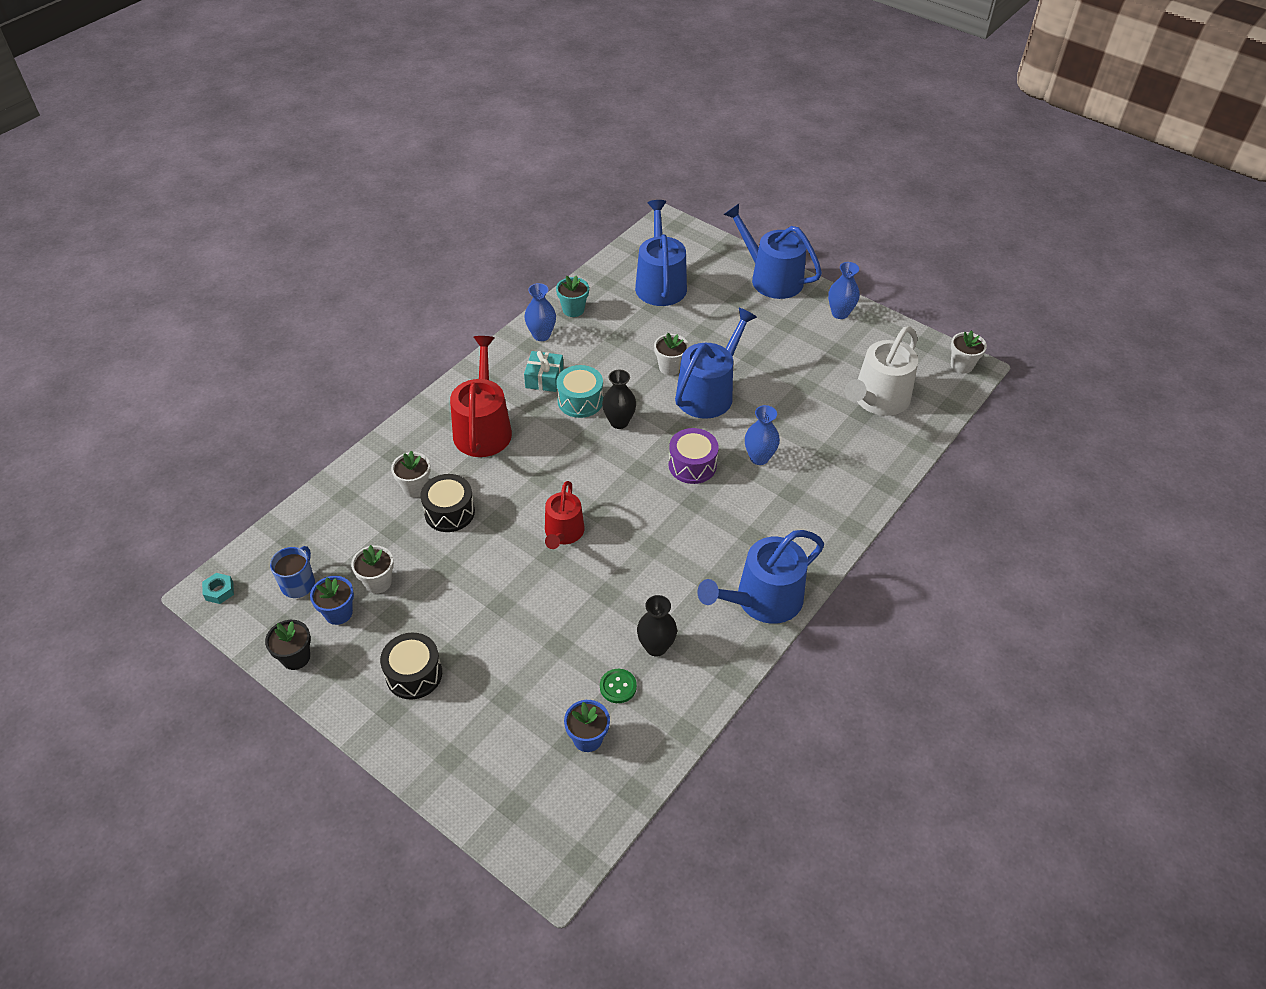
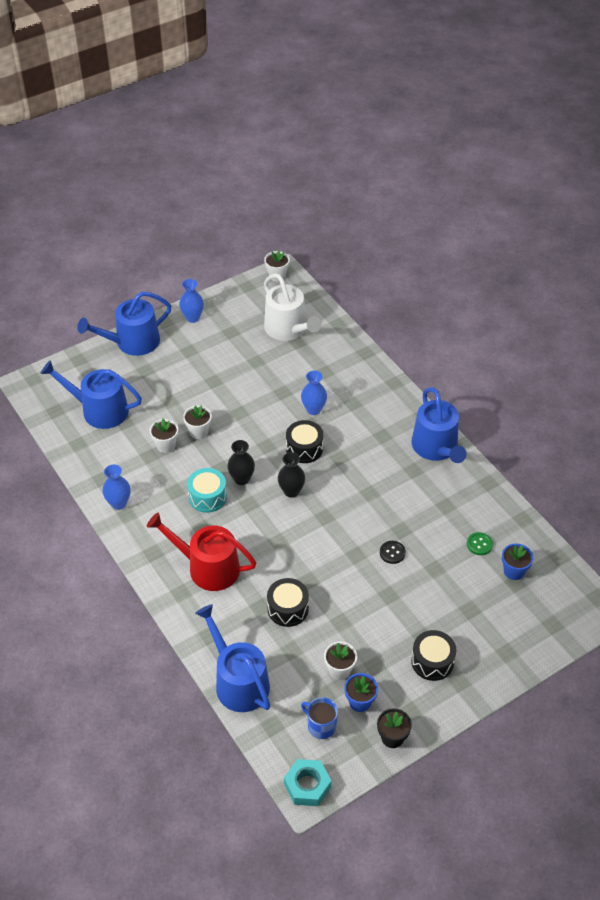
camera: 70 degrees left, 0 degrees up
(219, 591) = (307, 786): turquoise nut -> turquoise nut, size x1.74
(415, 487) = (252, 627): white flower pot -> white flower pot (166, 445)
(544, 378) = (171, 514): turquoise gift -> none
(563, 533) = (337, 541): red watering can -> none
(567, 592) = (392, 553): none -> black button
(573, 310) = (99, 474): turquoise flower pot -> none
(656, 647) = (454, 515): black vase -> black vase (291, 491)
(692, 465) = (304, 448): purple drum -> black drum
(708, 392) = (236, 417): blue watering can -> blue watering can (238, 681)

